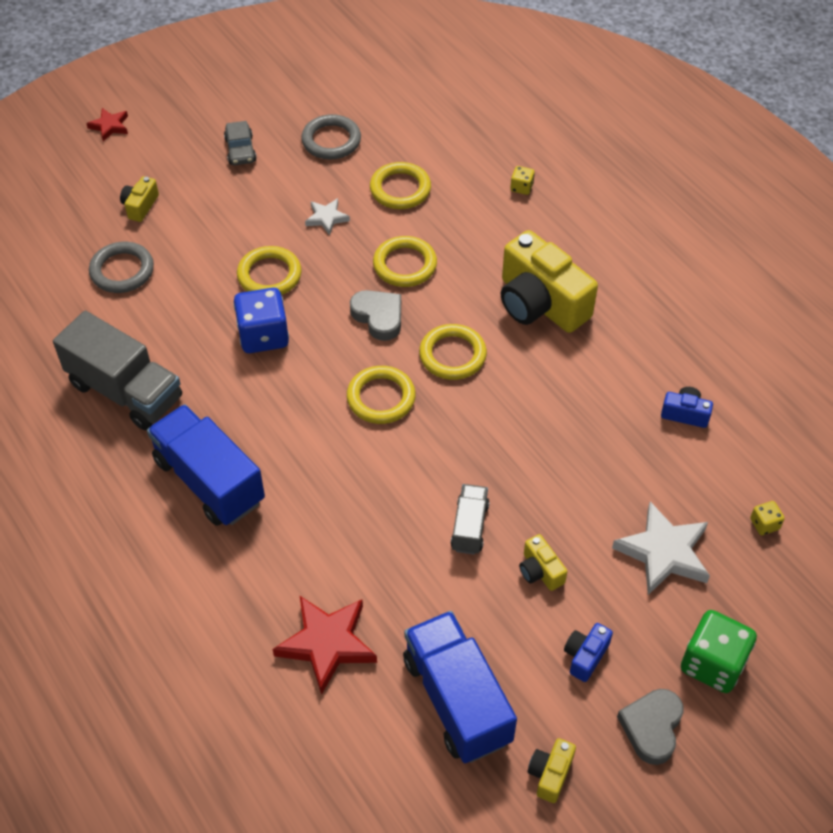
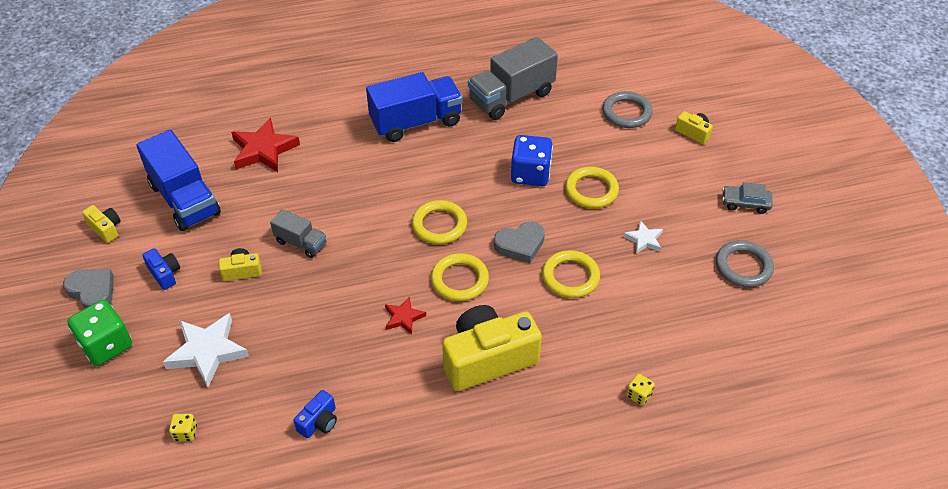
camera: 110 degrees right, 5 degrees down
(110, 126) = (794, 131): red star -> red star (403, 317)
(400, 189) = (664, 299): yellow ring -> none
(457, 699) = (184, 199): blue truck -> blue truck turned 60 degrees clockwise

